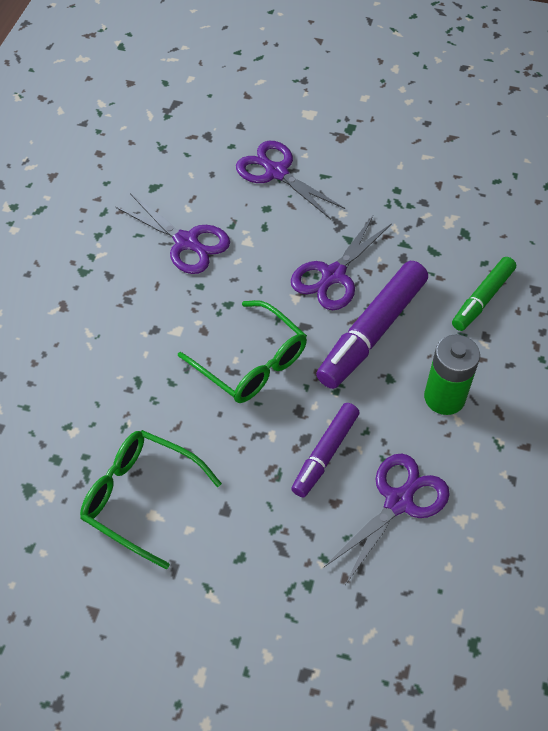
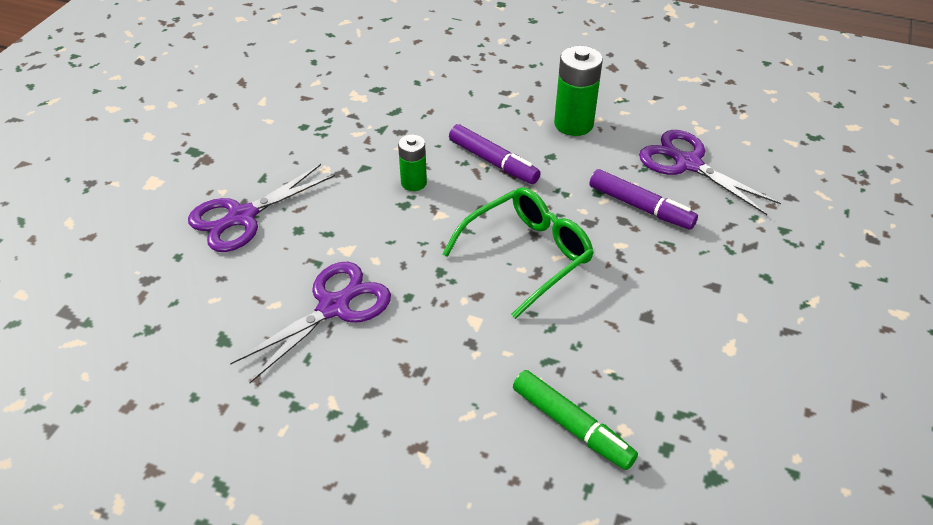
camera: 85 degrees left, 10 degrees down
(141, 498) = (710, 359): green glasses -> none
(333, 275) = (414, 183): purple scissors -> green battery
(372, 332) = (493, 161): purple marker -> purple marker, size x0.61
(482, 299) = (461, 88): green marker -> green marker (571, 425)

